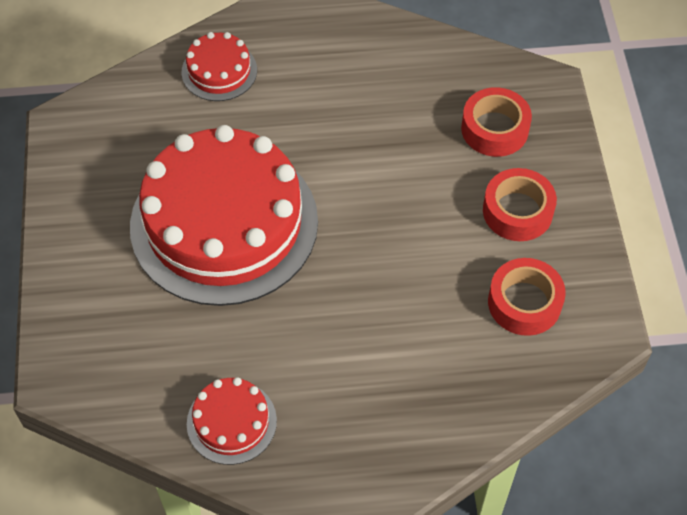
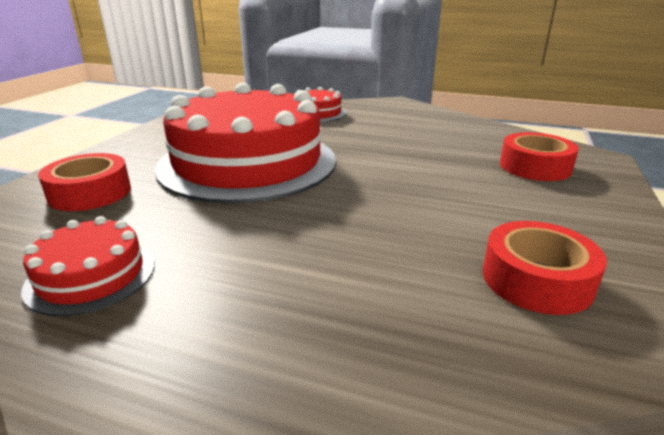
camera: 25 degrees right, 30 degrees down
(517, 211) = (546, 212): red tape -> red tape (90, 193)

